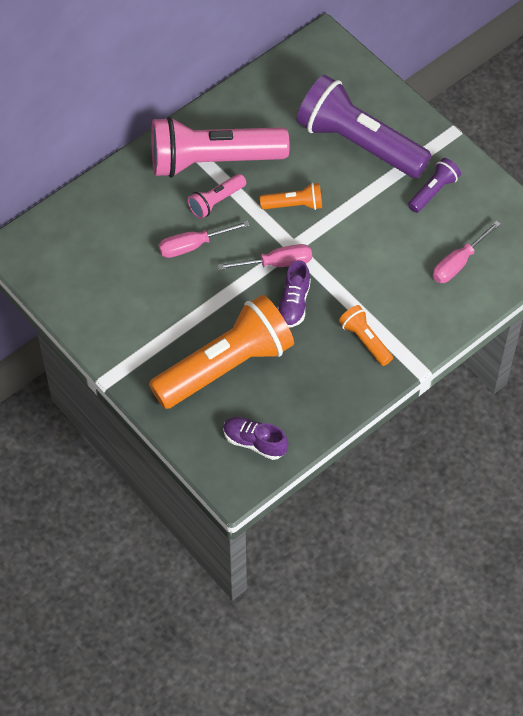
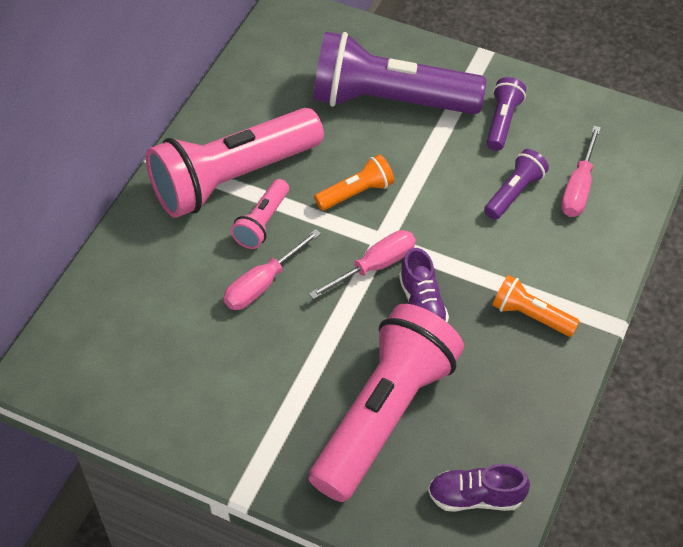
camera: 25 degrees left, 5 degrees down
(225, 366) = (384, 415): orange flashlight -> pink flashlight
(408, 248) = (514, 193): none -> purple flashlight

